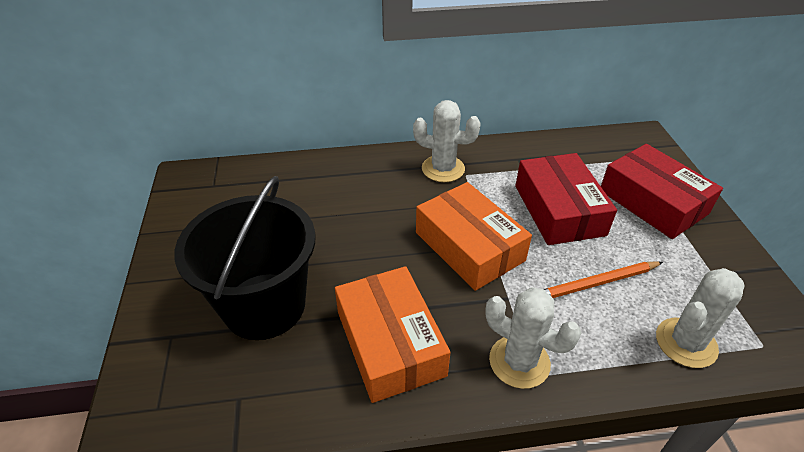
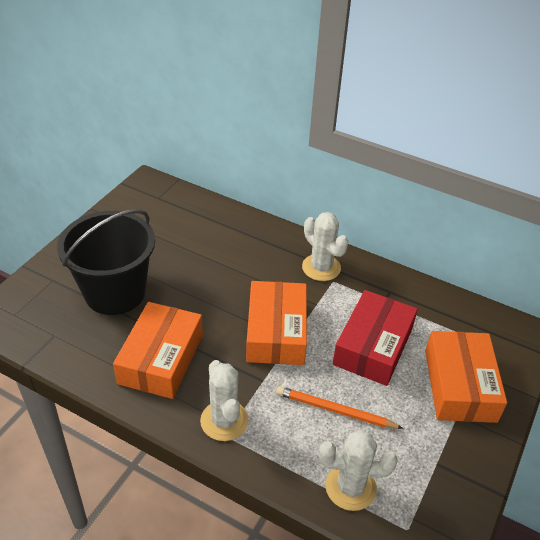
camera: 35 degrees right, 0 degrees up
(653, 202) = (460, 385): red box -> orange box

